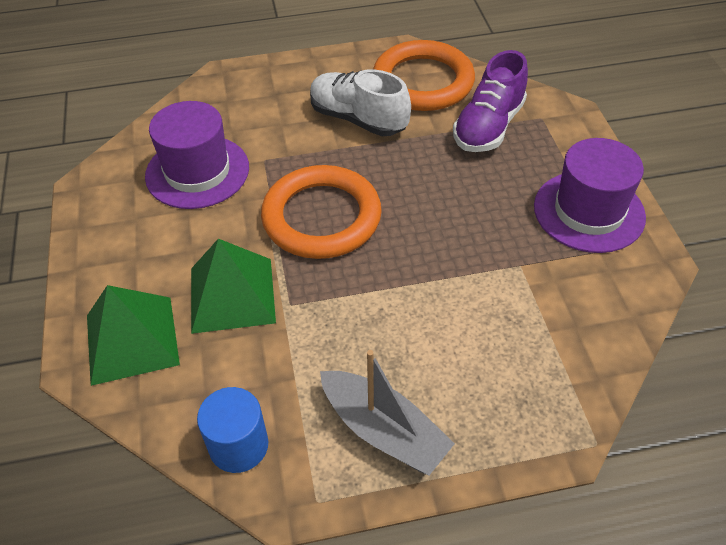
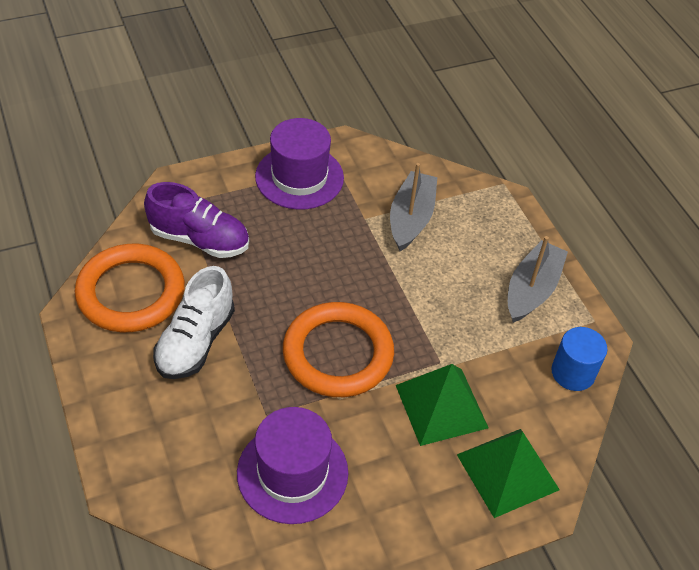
camera: 105 degrees left, 0 degrees up
(520, 313) = (411, 218): none -> grey boat

